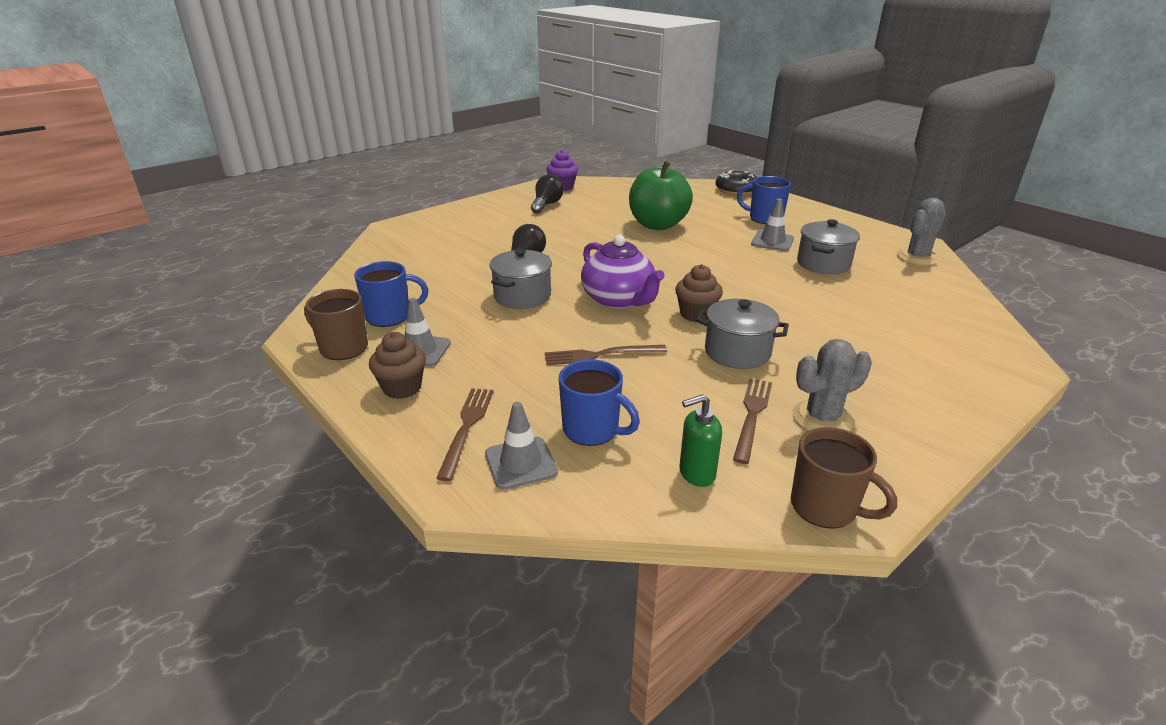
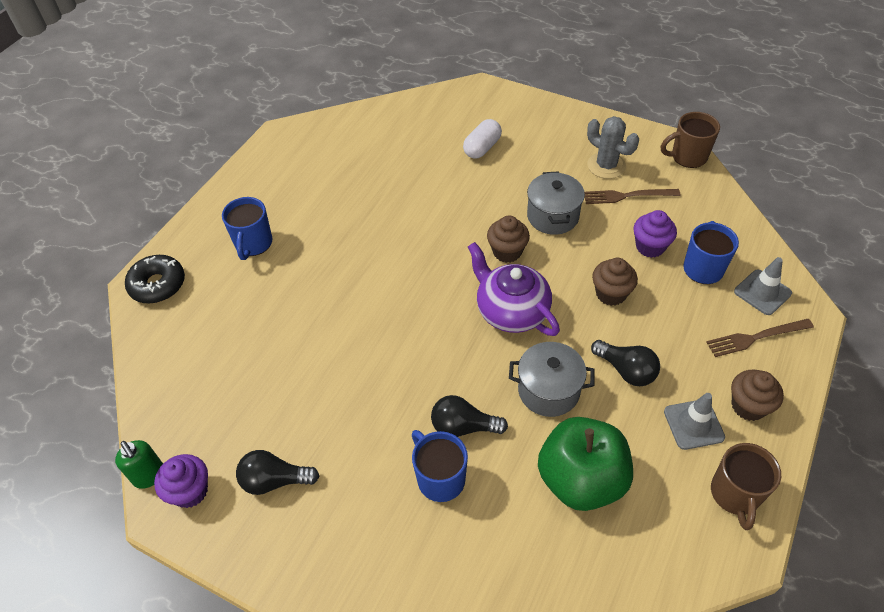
camera: 110 degrees left, 20 degrees up
(390, 316) = (659, 490): blue mug -> blue mug (440, 478)
(506, 336) = (626, 370): none -> black light bulb
(601, 355) = (611, 294): brown fork -> brown cupcake
(619, 300) = (511, 311): purple teapot -> purple teapot turned 75 degrees counterclockwise
(652, 403) = (650, 247): none -> purple cupcake
(657, 225) = (306, 332): green apple -> green apple (581, 480)
(696, 474) = (703, 209): green soap dispenser -> green soap dispenser (149, 476)
(772, 241) = (319, 228): grey traffic cone -> none
(823, 264) = (360, 188): grey pot -> none
(825, 507) = (688, 157): brown mug -> brown mug turned 120 degrees counterclockwise
(879, 337) = (482, 148): none -> white capsule
(917, 257) = (318, 134): grey cactus -> none

